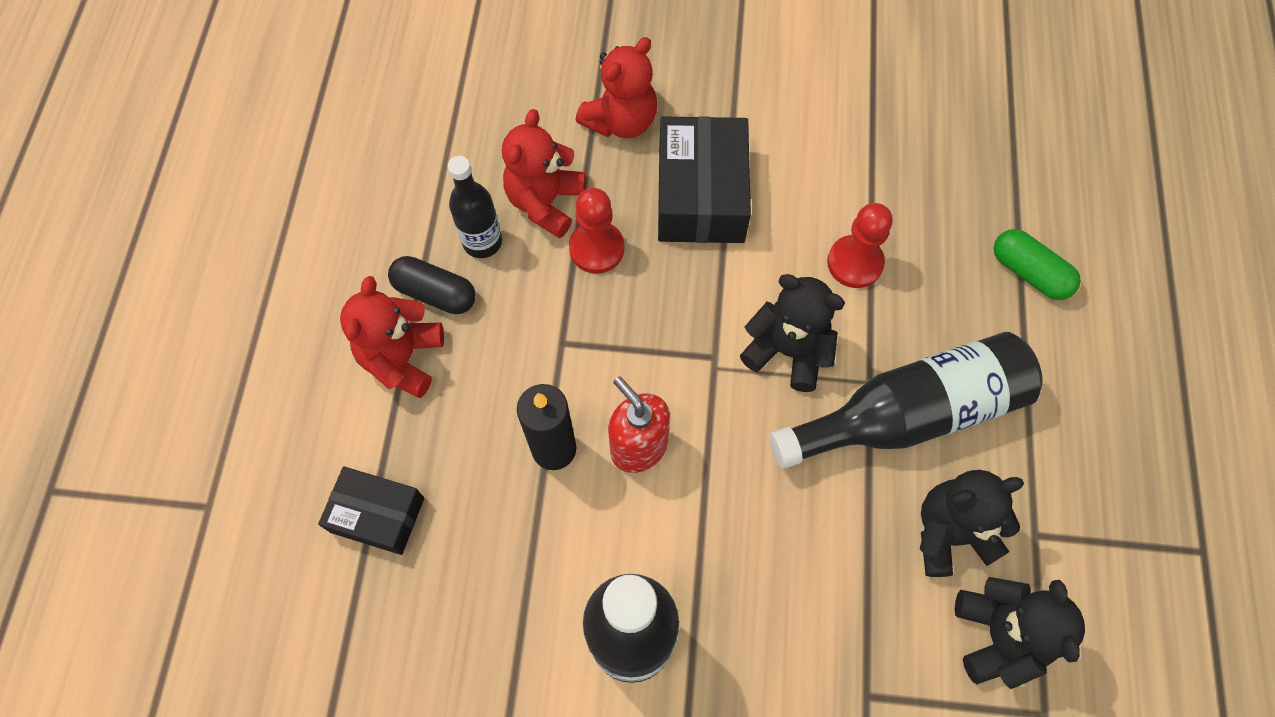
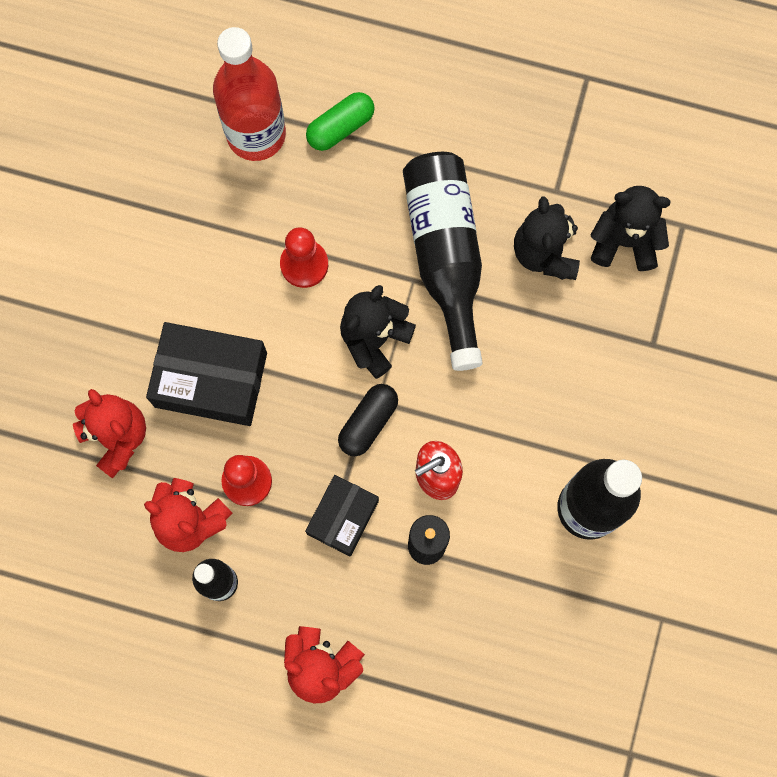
camera: 80 degrees left, 10 degrees up
(377, 515) = (458, 699): black box -> black box (343, 517)
(435, 293) = (263, 631): black capsule -> black capsule (368, 423)
(989, 189) = (256, 134): none -> red bottle

